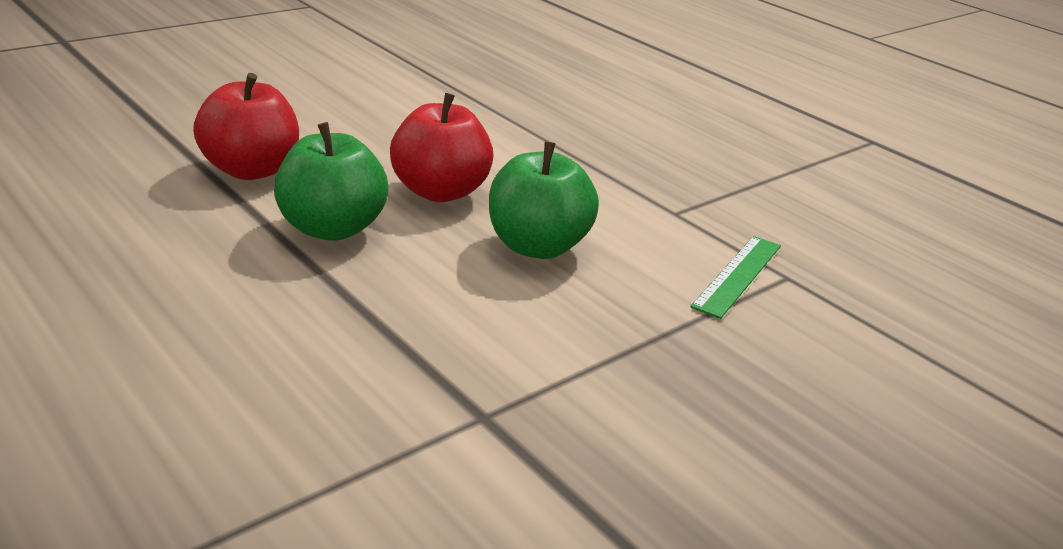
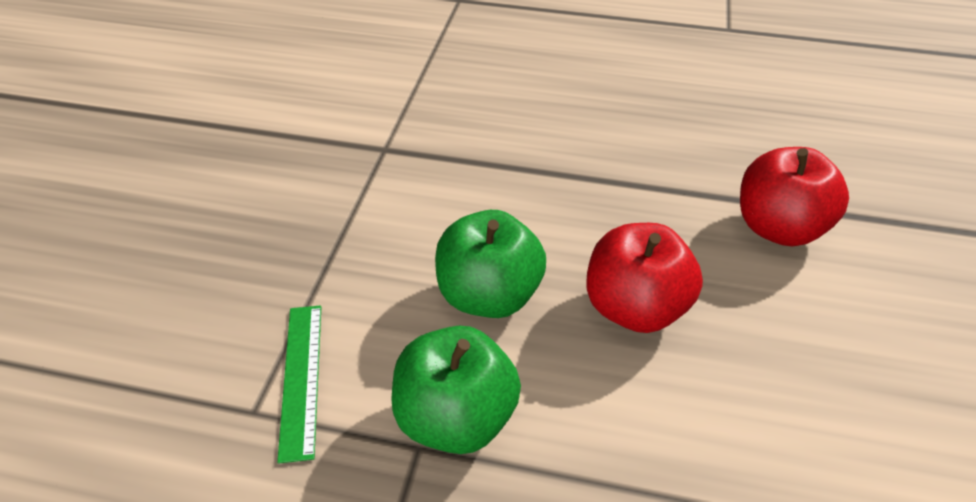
camera: 145 degrees right, 15 degrees up
(332, 228) = (635, 212): green apple -> green apple (456, 418)

